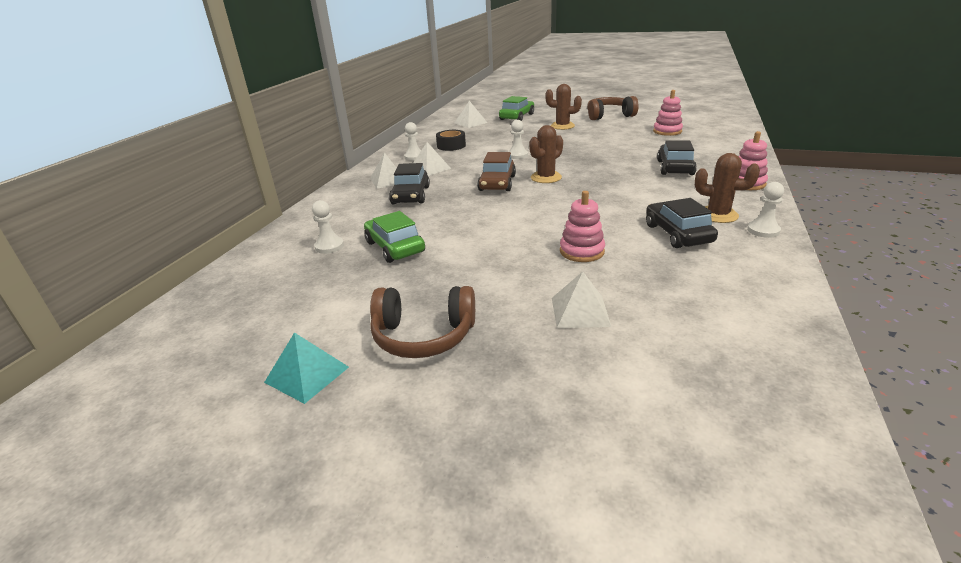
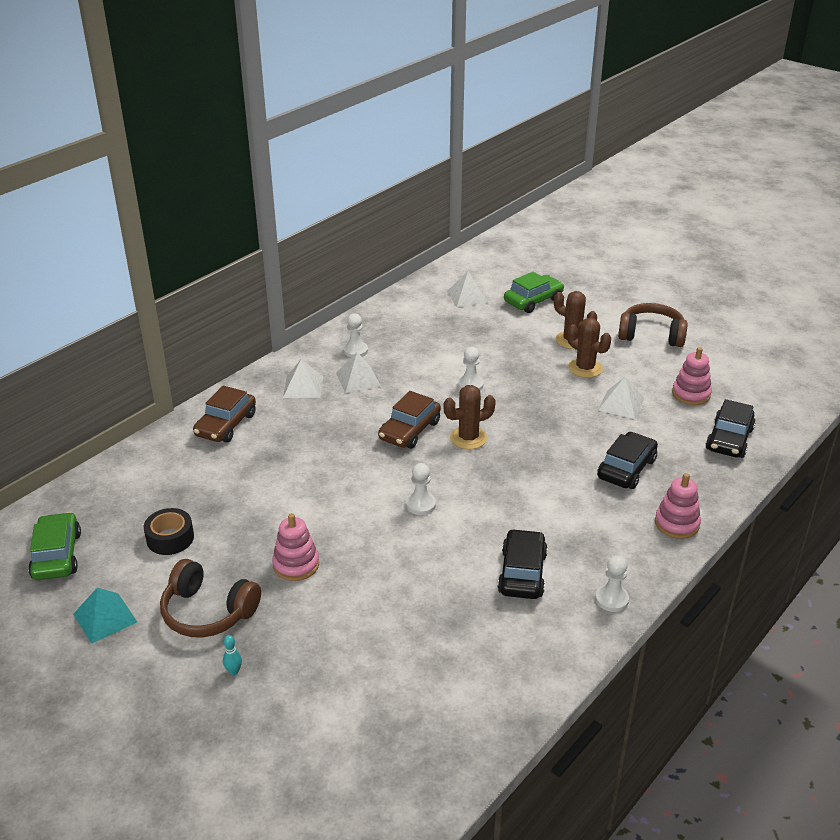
camera: 20 degrees right, 5 degrees up
(329, 246) = (192, 475): white pawn -> white pawn (421, 505)
(338, 212) = (226, 425): none -> brown car
(395, 247) = (248, 497): green car -> green car (57, 555)
(410, 195) = (309, 421): black car -> black car (729, 439)
(451, 146) = (410, 341): black tape -> black tape (170, 538)
(495, 376) = (234, 671): none -> turquoise bowling pin
(580, 311) = (347, 633): white pyramid -> white pyramid (621, 404)
(581, 251) = (409, 563): pink stacking toy -> pink stacking toy (296, 565)
(718, 215) = (591, 561): brown cactus -> brown cactus (585, 368)

